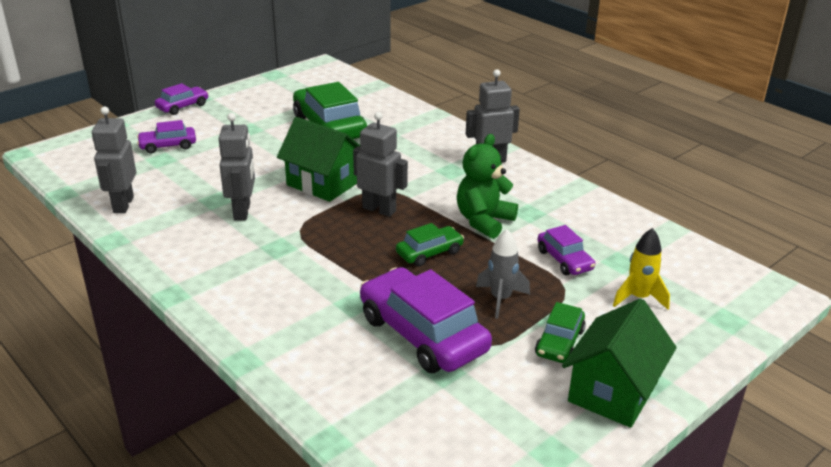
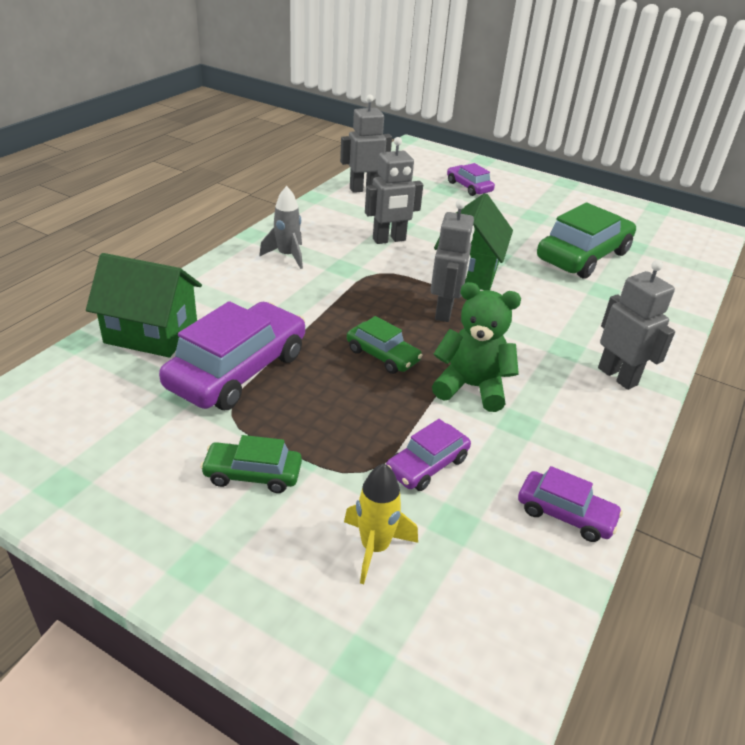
camera: 70 degrees right, 5 degrees up
(182, 106) = (542, 179): purple car -> purple car (565, 514)
(500, 299) = (319, 418): grey rocket -> grey rocket (287, 256)
(613, 391) = (170, 530): green house -> green house (151, 333)

